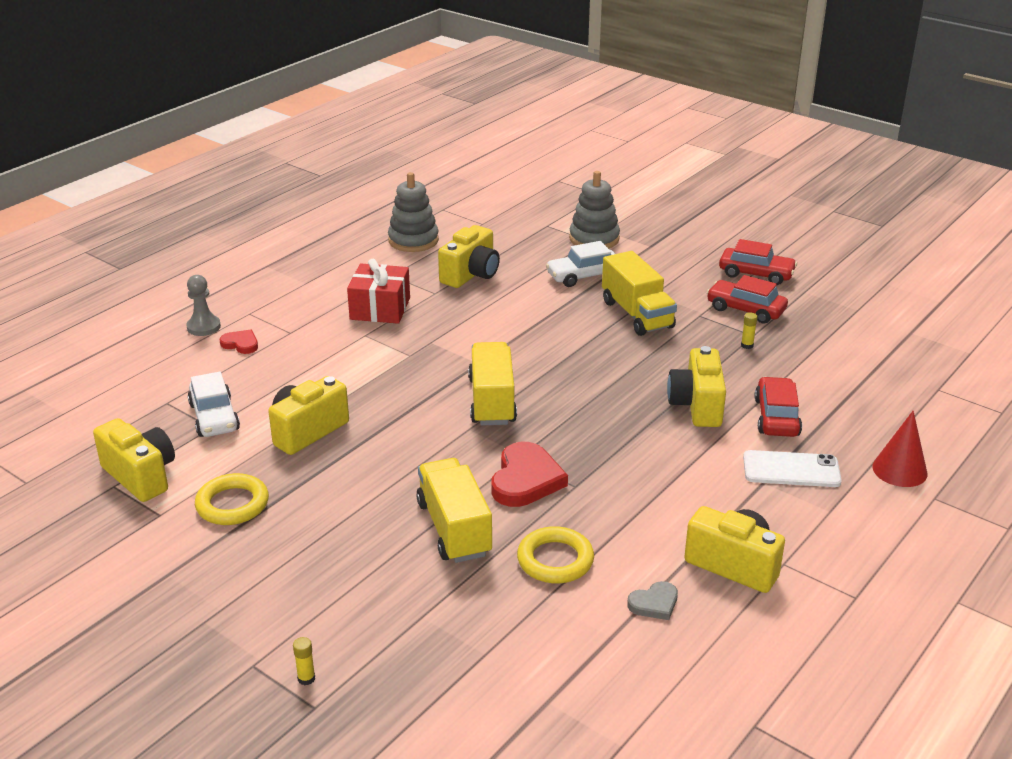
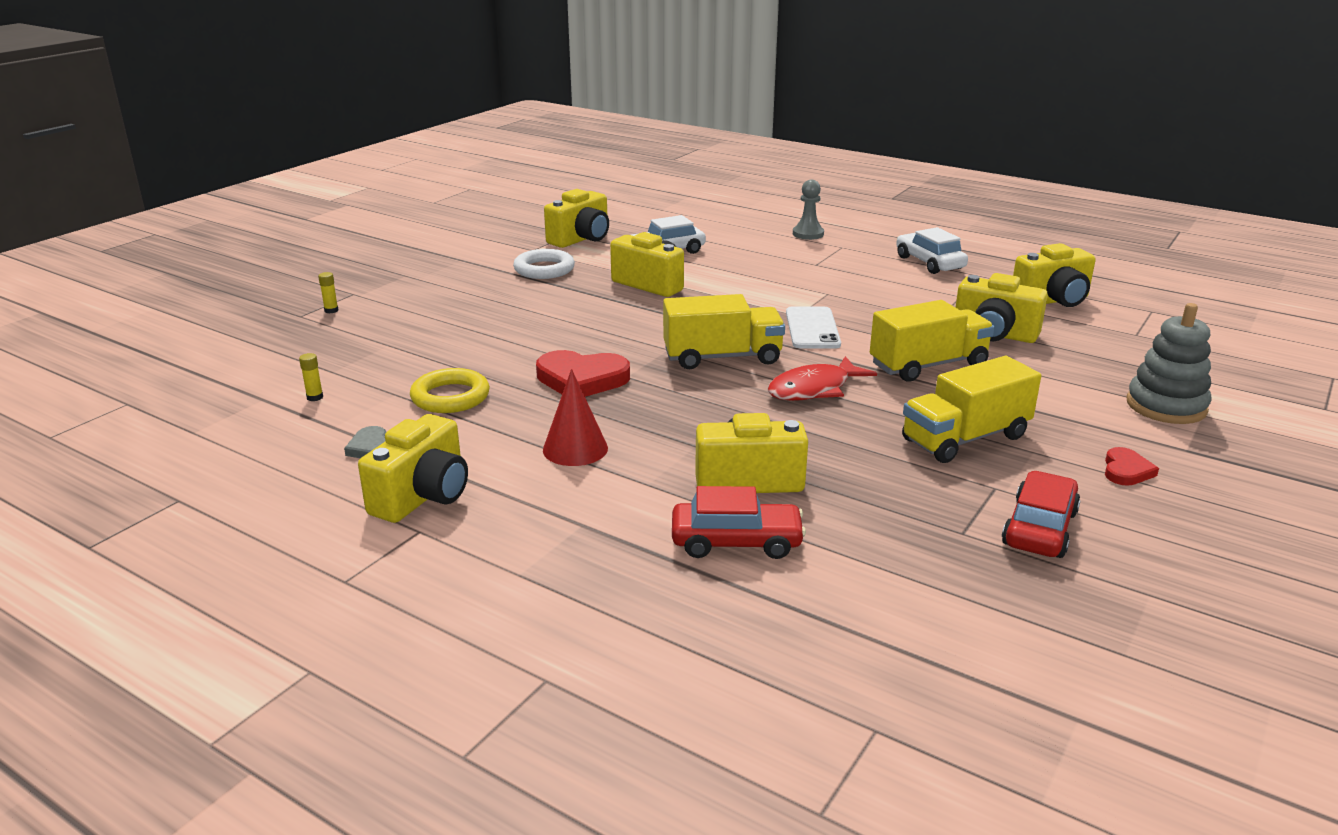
camera: 85 degrees right, 5 degrees down
(232, 504) = (544, 269): yellow ring -> white ring
(241, 344) = (785, 249): red heart -> red heart (1126, 470)
(380, 308) = (884, 296): red gift -> none
(413, 240) = (1052, 301): grey stacking toy -> yellow camera
(454, 528) = (504, 350): yellow truck -> yellow truck (928, 365)
(557, 363) = (814, 389): none -> red fish
(584, 276) = (1047, 401): white car -> white car (929, 263)
(747, 345) = (926, 525): yellow glue stick -> yellow glue stick (315, 397)
(756, 274) = (1174, 544): red car -> none
(791, 469) = (610, 547): white phone -> white phone (812, 328)
(899, 470) = (616, 650): red cone -> red cone (575, 449)

